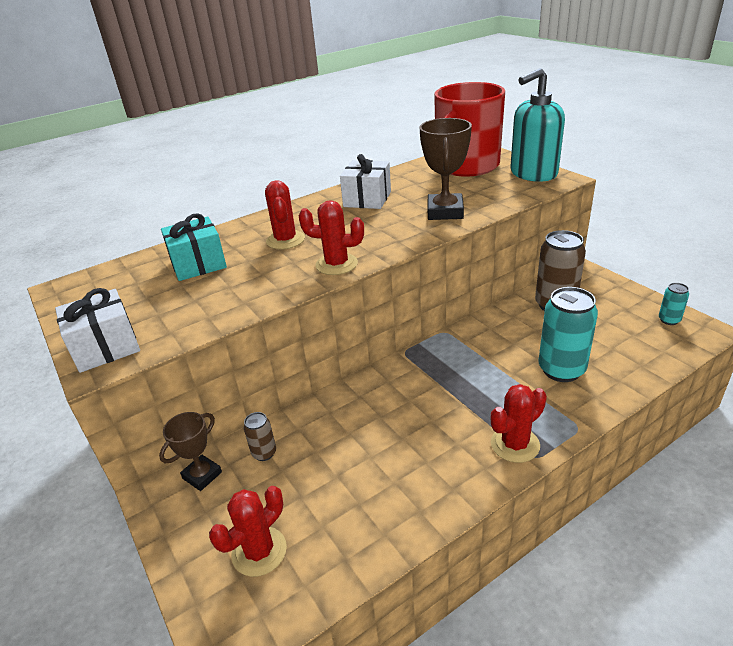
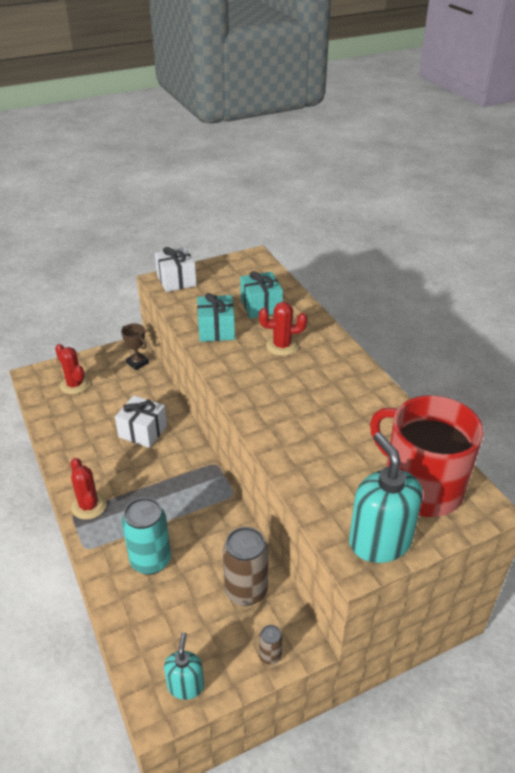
camera: 95 degrees right, 5 degrees up
(251, 287) = (216, 330): none -> turquoise gift
(264, 453) = (142, 386): brown can -> brown can (270, 656)
(336, 264) = (229, 370): red cactus -> none
(367, 199) = (349, 397): white gift -> white gift (143, 431)
(445, 212) = (300, 445): brown trophy -> none
(669, 320) = (185, 685): turquoise can -> turquoise soap dispenser

